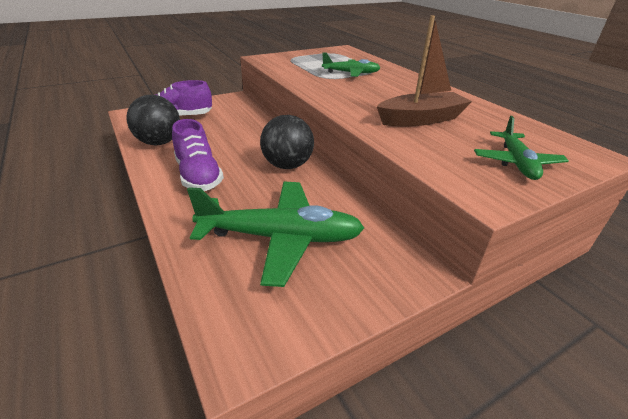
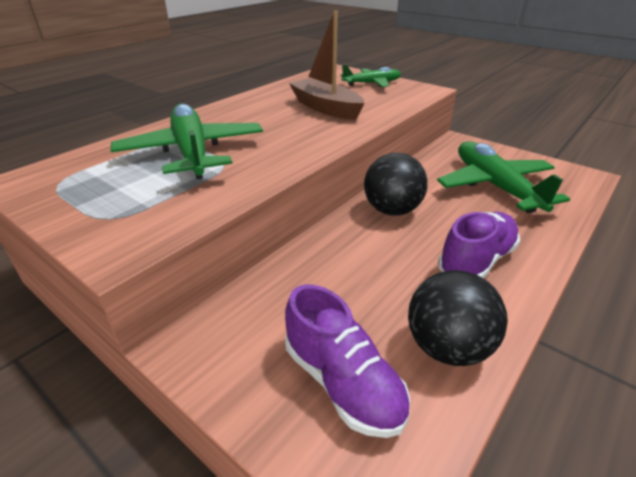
camera: 110 degrees left, 0 degrees up
(351, 73) = (192, 152): green plane -> green plane, size x1.74

